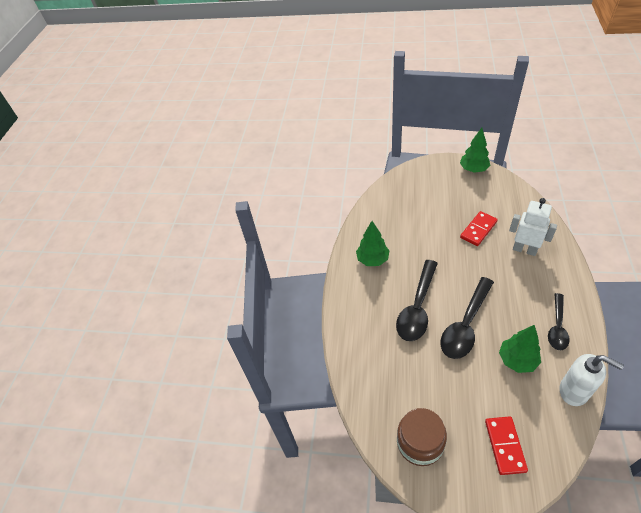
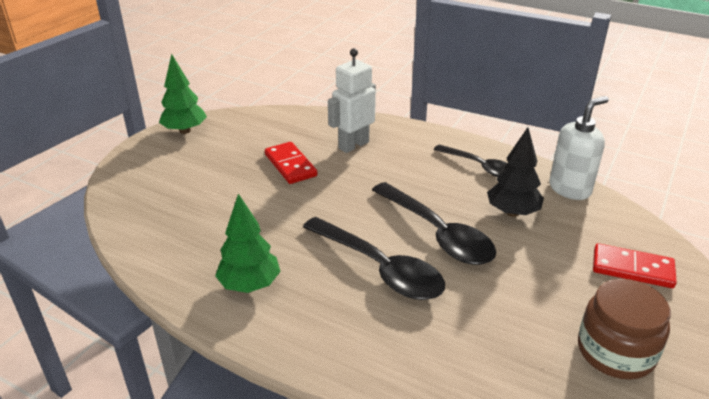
camera: 75 degrees left, 15 degrees down
(517, 360) = (512, 212): green tree -> black tree

